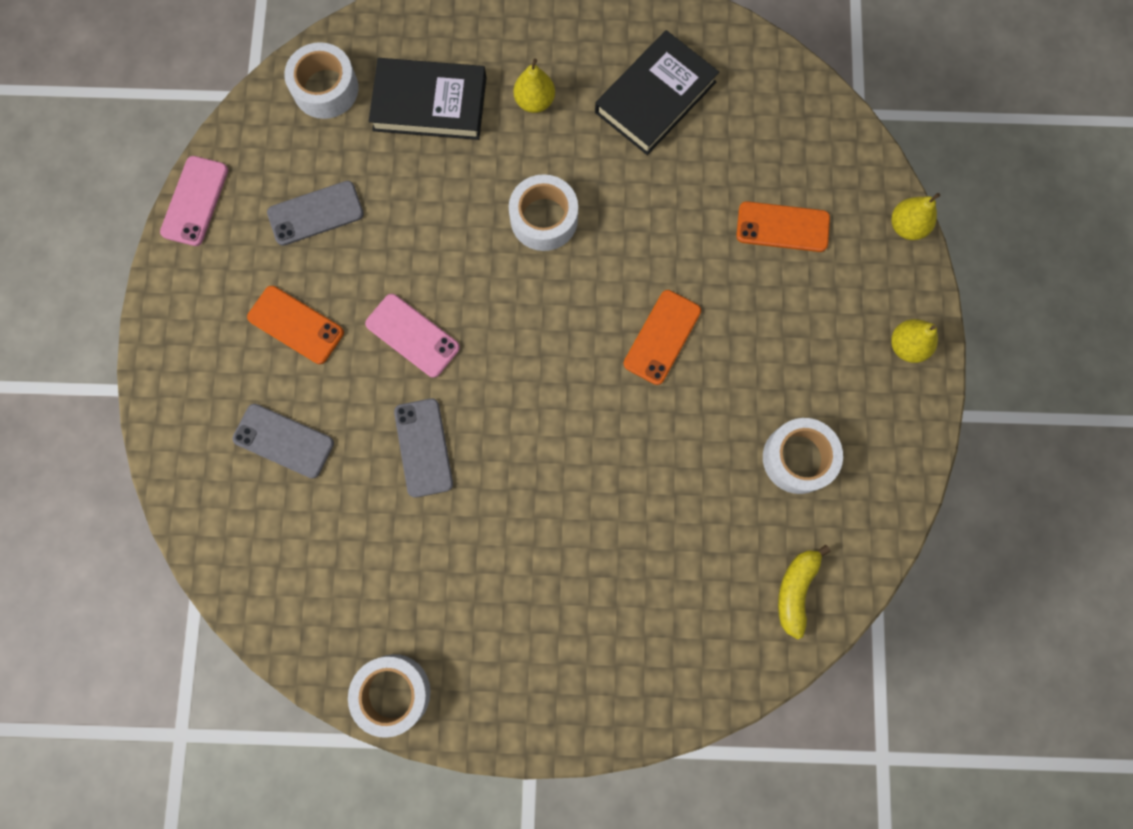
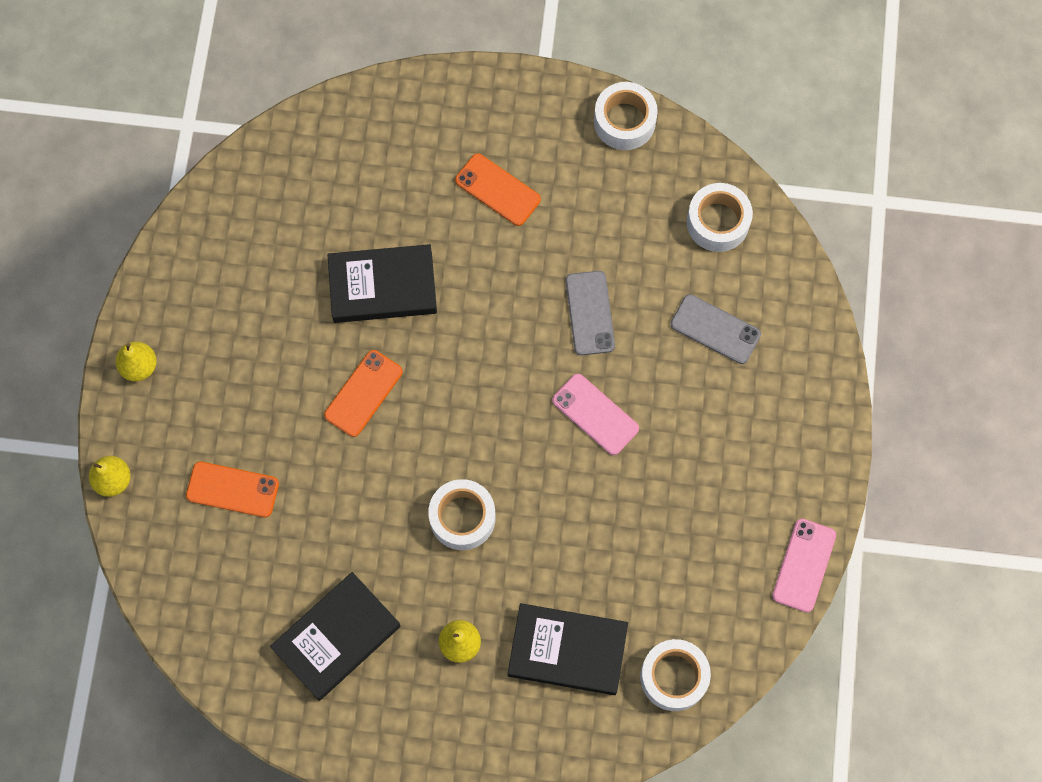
camera: 175 degrees left, 5 degrees down
(296, 325) = (704, 433): orange phone -> orange phone (497, 190)
(315, 213) = (685, 542): grey phone -> none
(657, 458) = (383, 287): none -> black book
(795, 590) = (280, 171): yellow banana -> none
(798, 458) = (258, 276): white tape -> white tape (717, 222)

